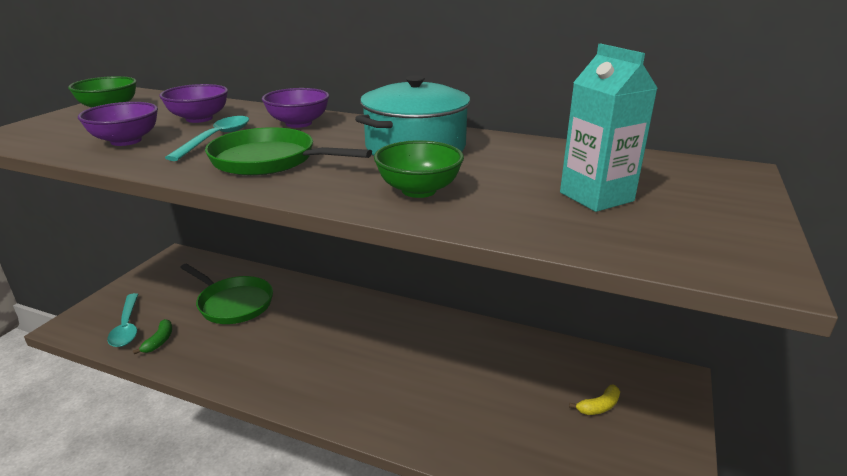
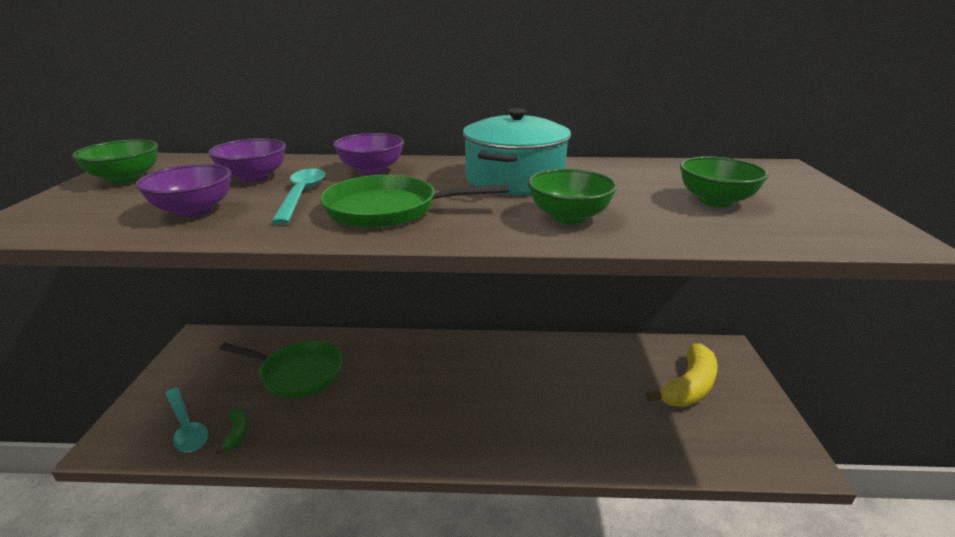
camera: 20 degrees left, 0 degrees up
(596, 197) = (715, 201): turquoise carton -> green bowl
(599, 406) = (689, 387): yellow banana -> yellow banana, size x2.08

